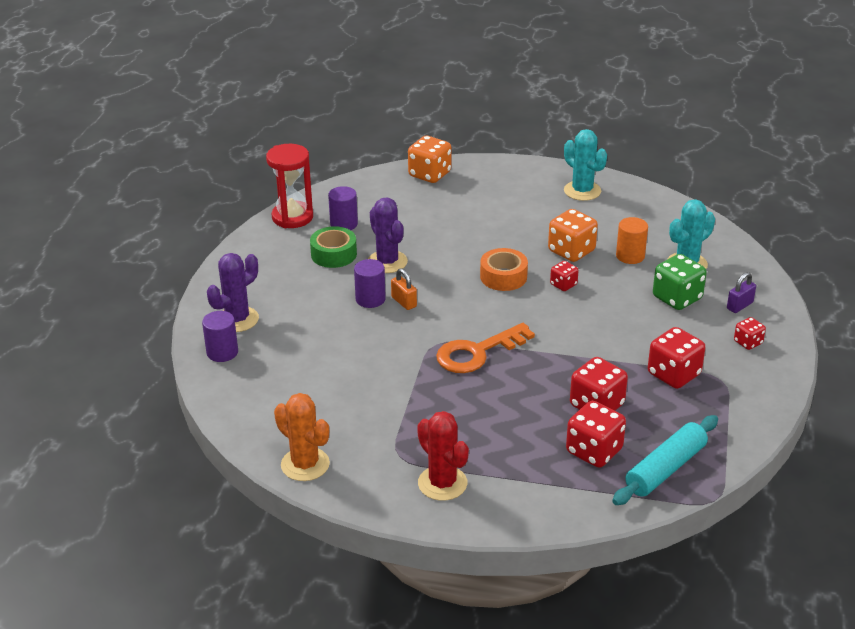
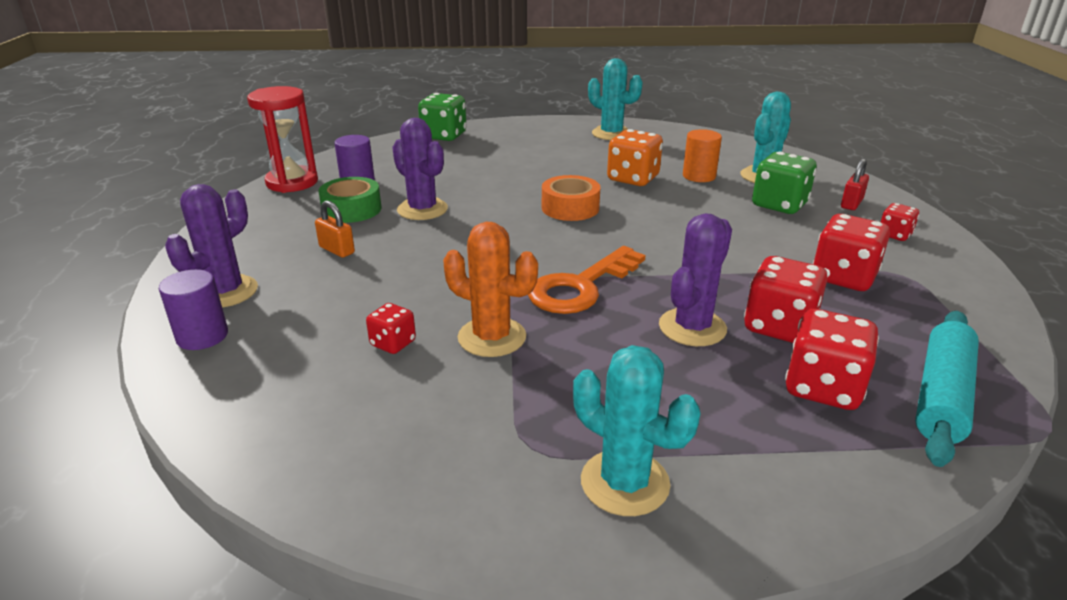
camera: 15 degrees left, 5 degrees down
(305, 464) = (368, 493): orange cactus -> orange cactus (492, 337)
(370, 299) = (412, 247): purple cylinder -> none
(404, 302) = (458, 245): orange padlock -> orange padlock (337, 250)
(429, 174) = (444, 136): orange dice -> green dice
(442, 483) = (625, 483): red cactus -> turquoise cactus
(537, 396) = (692, 327): none -> purple cactus
(563, 285) = (644, 207): red dice -> red dice (393, 343)
(739, 306) = (851, 204): purple padlock -> red padlock

